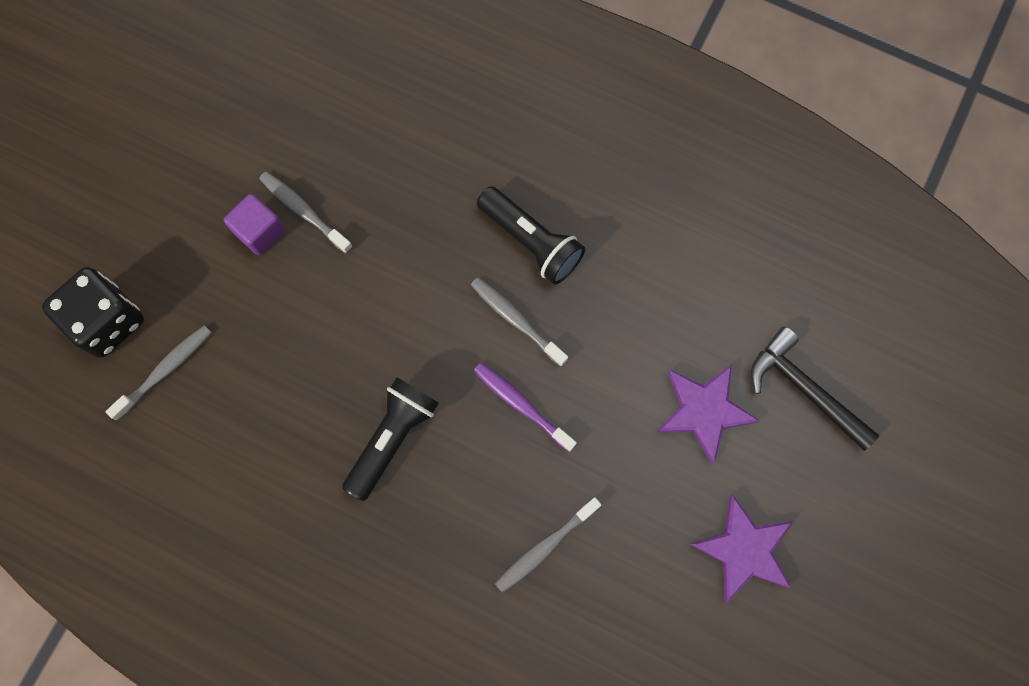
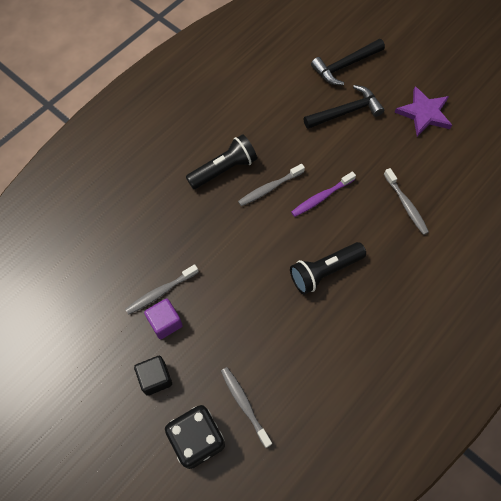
camera: 75 degrees left, 10 degrees down
(179, 243) = (155, 378): none -> black cube
(392, 438) = (324, 271): black flashlight -> black flashlight turned 75 degrees counterclockwise
(704, 411) = (346, 111): purple star -> black hammer

